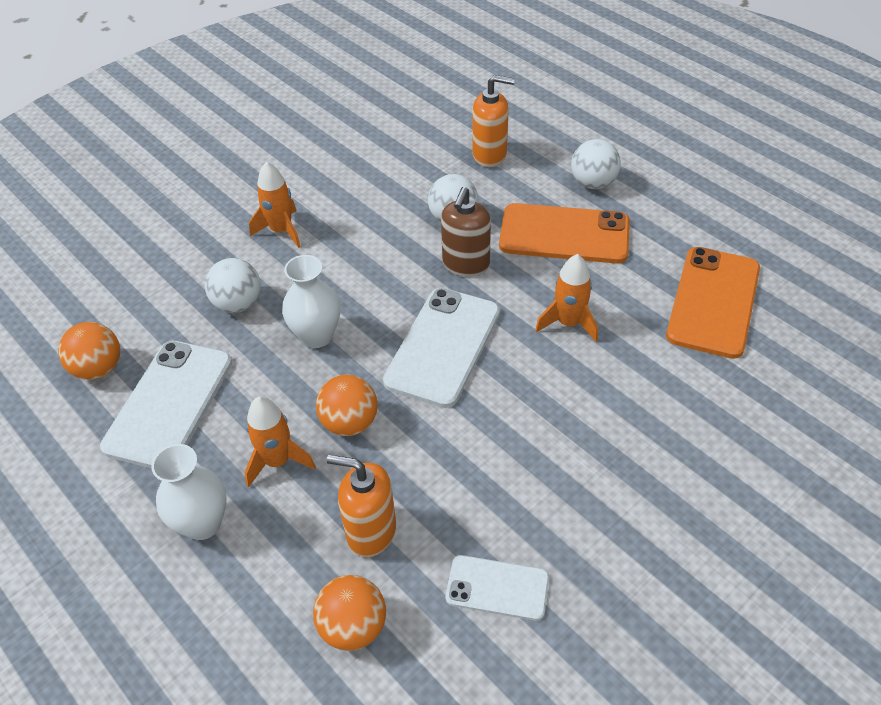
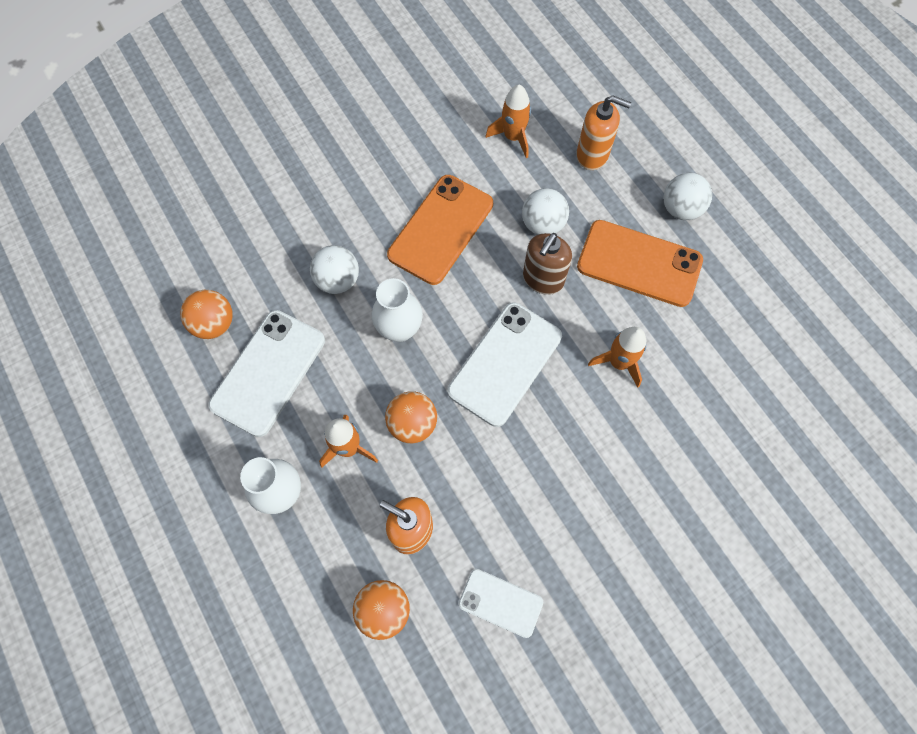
camera: 10 degrees right, 20 degrees up
(281, 230) = (387, 206): orange rocket -> orange rocket (513, 137)
(713, 302) = (753, 367): orange phone -> orange phone (441, 229)

